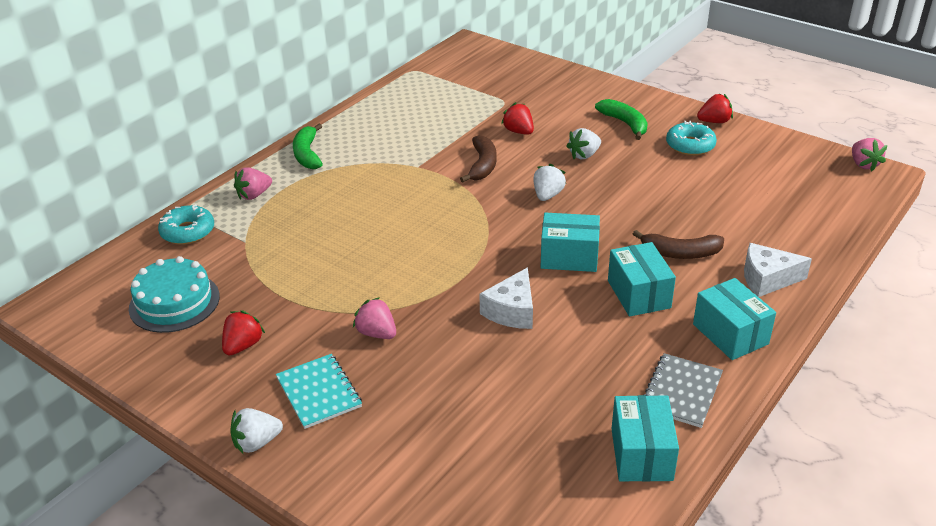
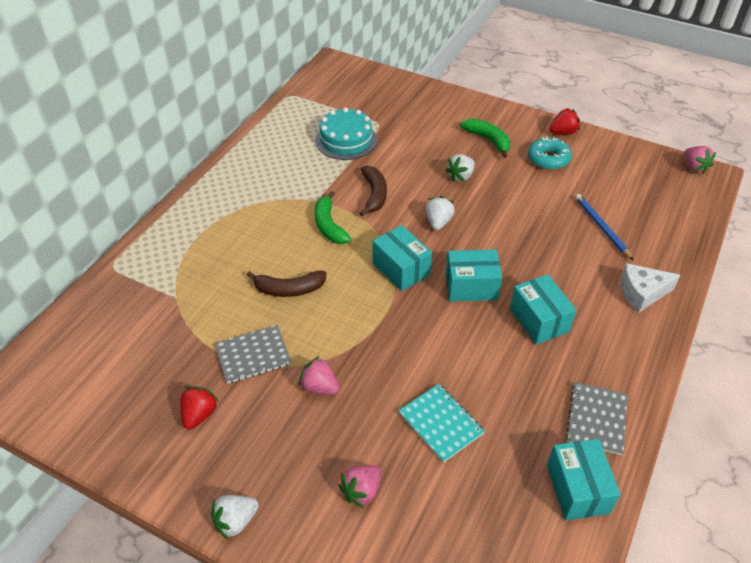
camera: 10 degrees left, 10 degrees up
(174, 302) = (123, 373): turquoise cake -> turquoise cake (346, 140)
(188, 232) = (119, 292): turquoise donut -> none
(254, 195) = (173, 245): pink strawberry -> pink strawberry (362, 491)
(307, 154) = (213, 195): green banana -> green banana (329, 225)
(313, 299) = (253, 355): none -> grey notebook
(319, 392) = (281, 458): turquoise notebook -> turquoise notebook (440, 423)
(512, 311) = (434, 349): white cheese -> none
(519, 131) = (398, 155): red strawberry -> none
(680, 253) = (564, 273): brown banana -> brown banana (289, 289)
(730, 334) = (624, 354): turquoise box -> turquoise box (401, 269)
(735, 213) = (601, 227): none -> blue pencil

